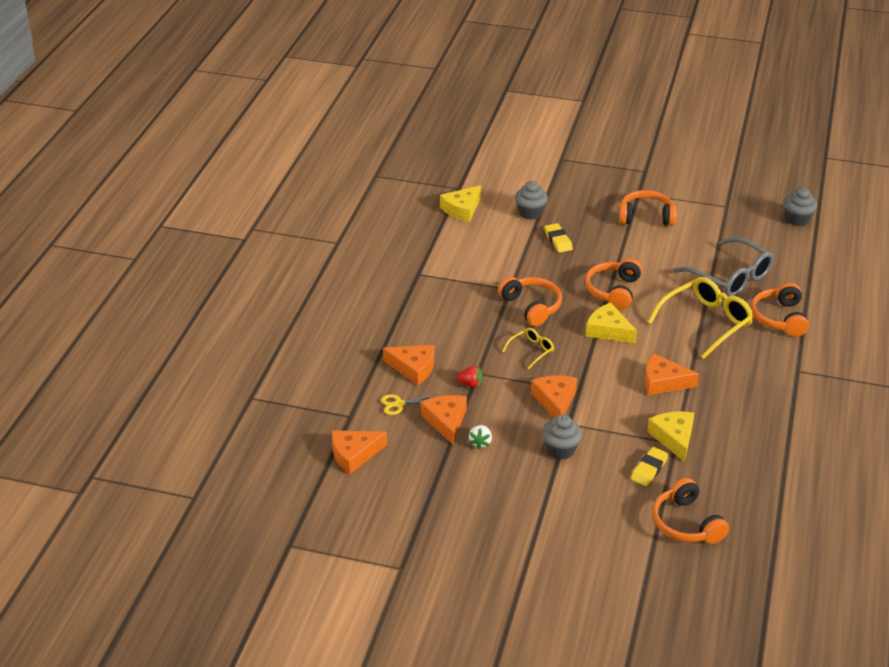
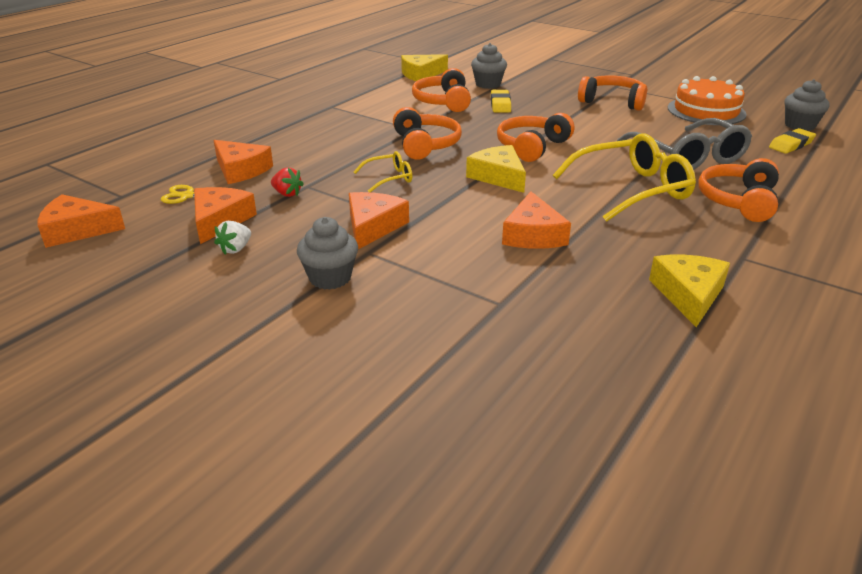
camera: 20 degrees right, 5 degrees down
(649, 469) = (436, 328): yellow eraser -> yellow eraser (791, 145)
(663, 382) = (533, 234): orange cheese -> orange cheese turned 120 degrees counterclockwise
(674, 438) = (503, 297): yellow cheese -> yellow cheese (688, 295)
(686, 524) = (438, 420): orange headphones -> orange headphones (443, 102)
(723, 214) = (706, 111): none -> orange cake

